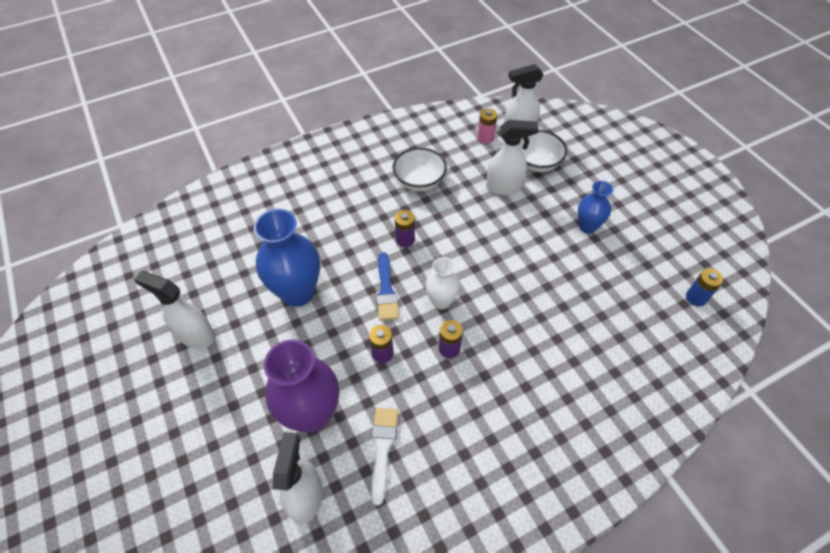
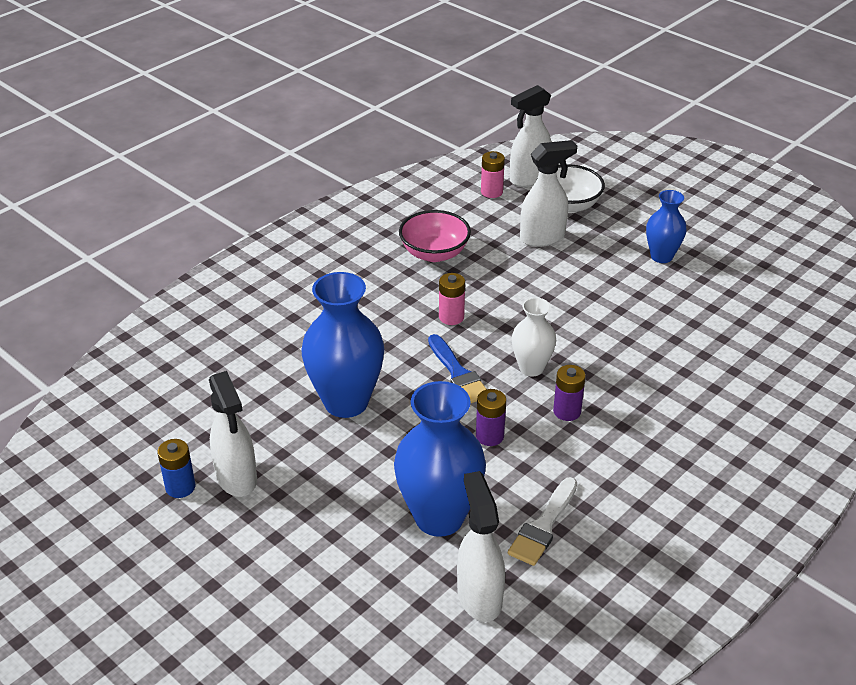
camera: 20 degrees left, 15 degrees down
(196, 335) = (237, 478): white spray bottle -> white spray bottle turned 120 degrees counterclockwise
(312, 414) = (439, 517): purple vase -> blue vase
(383, 448) = (543, 526): white brush -> white brush turned 135 degrees counterclockwise
(405, 240) = (451, 317): purple battery -> pink battery
(419, 181) = (434, 253): white bowl -> pink bowl
(696, 298) = (814, 297): blue battery -> blue battery (180, 487)

